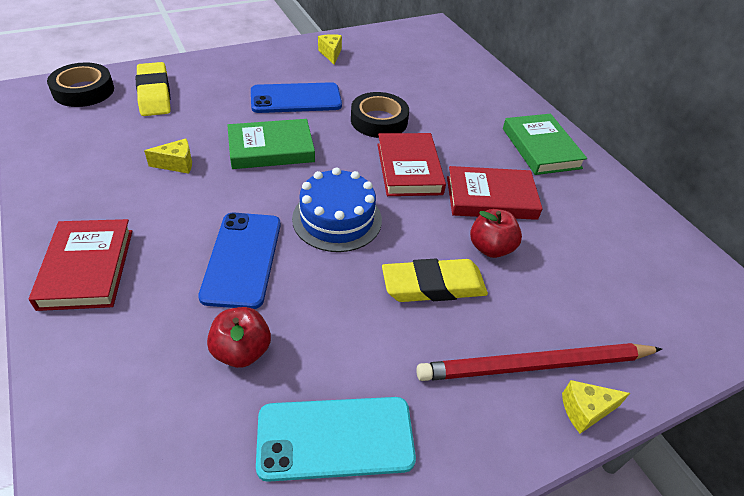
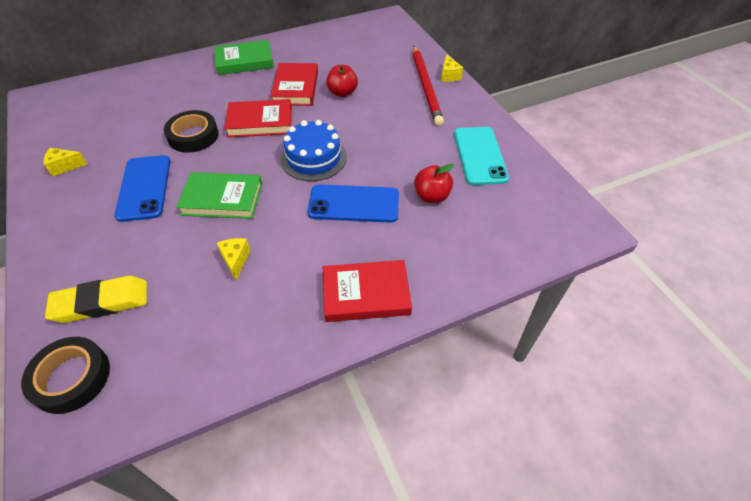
camera: 85 degrees left, 5 degrees up
(271, 149) = (222, 199): green book -> green book turned 75 degrees counterclockwise
(433, 285) = (374, 117): yellow eraser -> none

